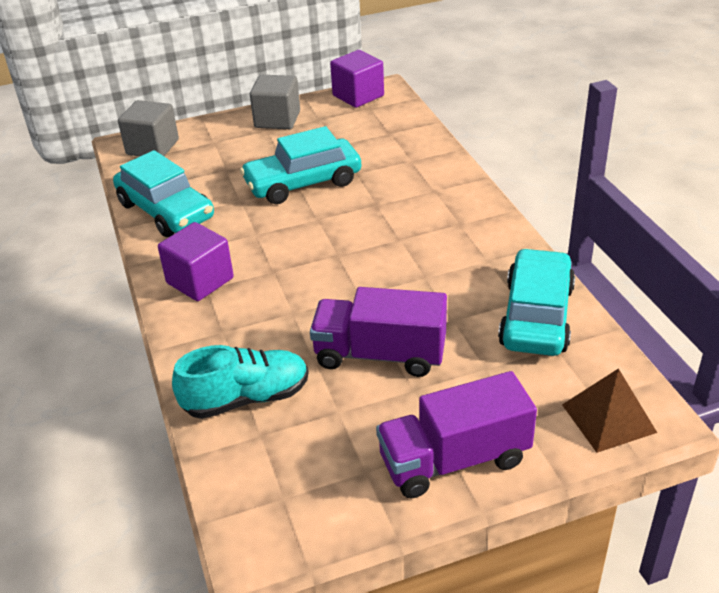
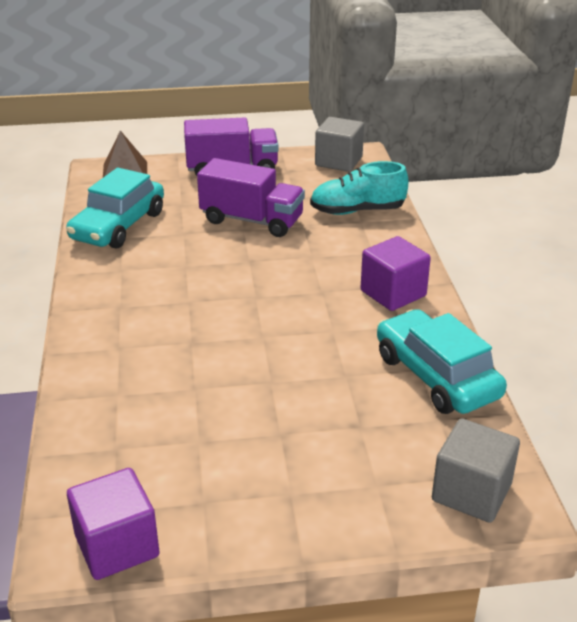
camera: 170 degrees left, 5 degrees down
(277, 119) = (269, 514): grey cube -> grey cube (338, 161)
(303, 183) = (264, 385): turquoise car -> none

